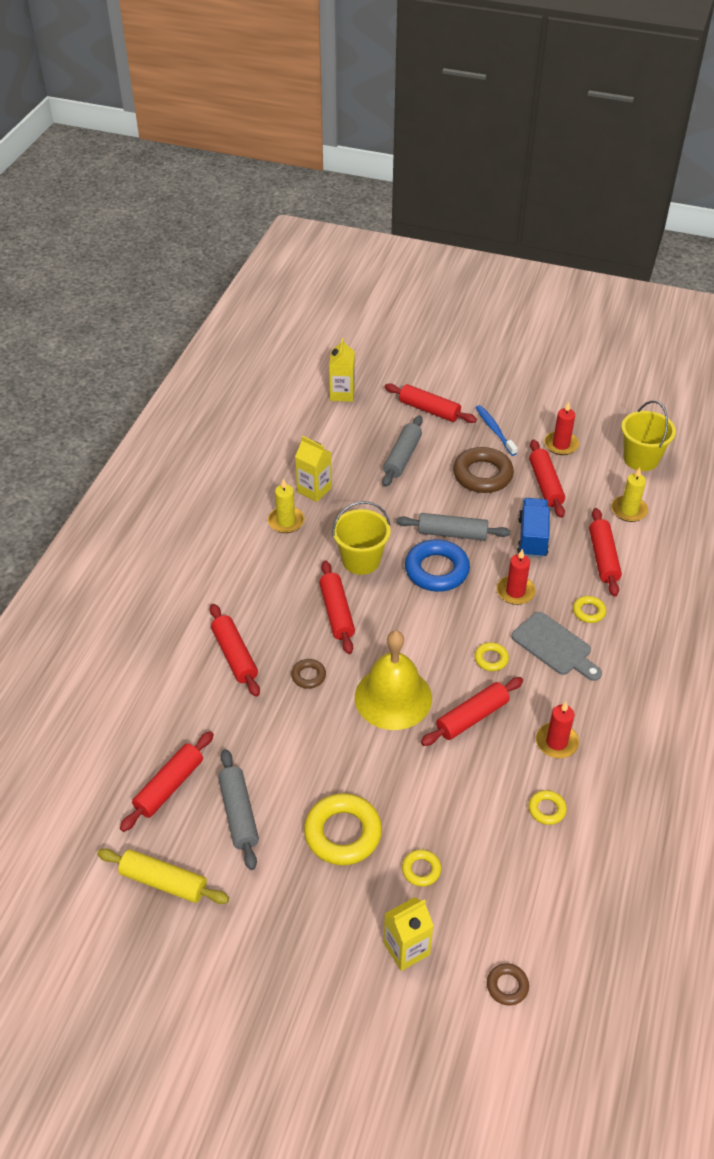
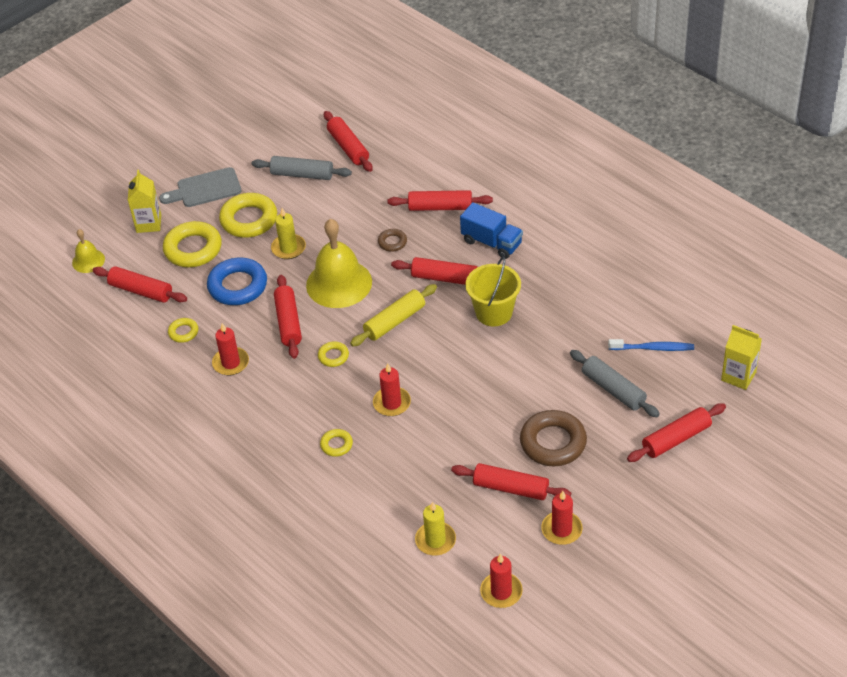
camera: 120 degrees right, 0 degrees up
(164, 881) = (279, 130): yellow rolling pin -> yellow rolling pin (395, 321)
(286, 521) = (571, 278): yellow candle -> yellow candle (288, 248)
(314, 490) = (602, 309): yellow carton -> none
(421, 870) = (193, 249): yellow ring -> yellow ring, size x2.02
(436, 570) = (450, 359): blue ring -> blue ring (238, 286)
(452, 533) = (488, 387): grey rolling pin -> none
(494, 430) = (615, 481): blue toothbrush -> blue toothbrush (653, 348)
(507, 986) = (88, 261): brown ring -> yellow bell
(532, 538) = (447, 444): blue truck -> blue truck (491, 243)
(554, 646) = (317, 403): grey cutting board -> grey cutting board (205, 189)
(603, 558) = (389, 487): red rolling pin -> red rolling pin (141, 291)
(641, 459) = (501, 592): yellow bucket -> red candle

